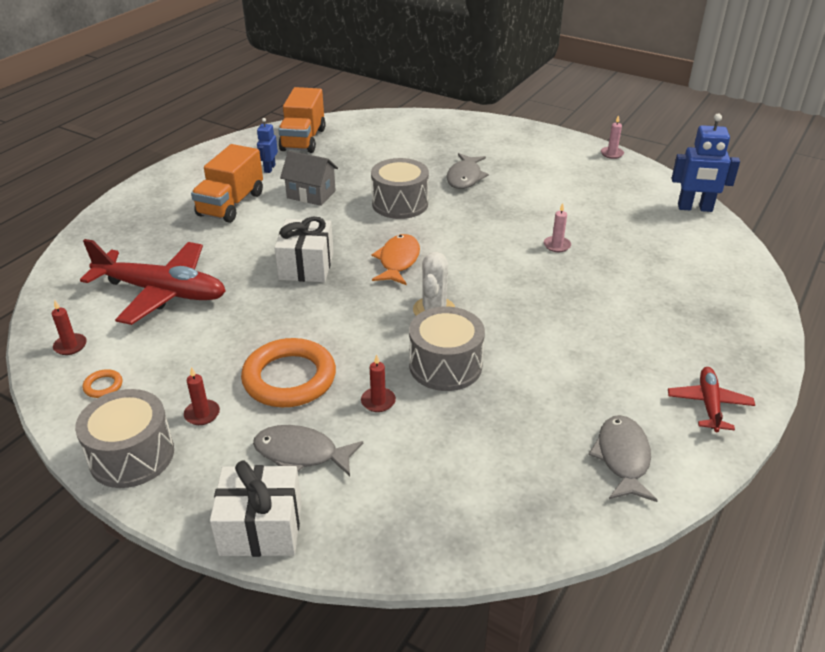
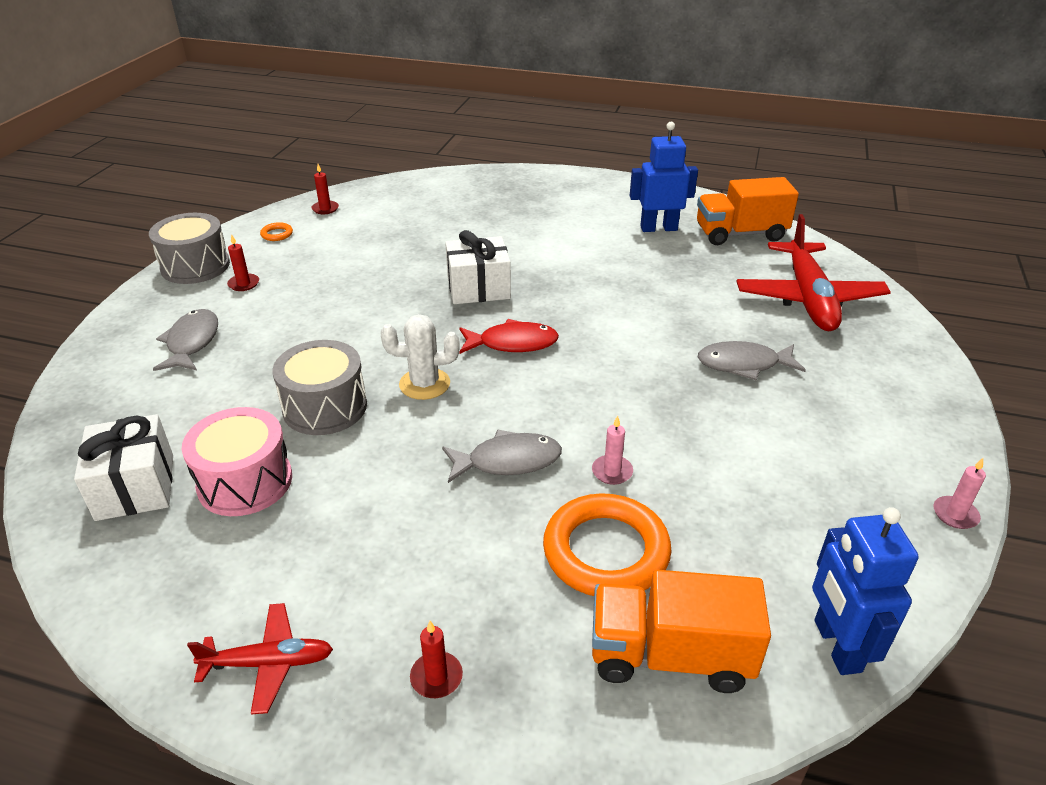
camera: 75 degrees right, 0 degrees up
(162, 292) = (409, 226): red plane -> red plane (808, 298)
(231, 204) = (571, 224): orange truck -> orange truck (670, 655)
(261, 528) = (106, 341): white gift -> white gift (135, 487)
(269, 168) = (658, 228): blue robot -> blue robot, size x1.72
(289, 378) = (294, 315): orange ring -> orange ring (606, 551)
(311, 194) = (621, 263): grey house -> none
(378, 401) = (263, 372): red candle -> red candle (436, 677)
(398, 261) = (512, 343): orange fish -> red fish
(400, 203) = (639, 324): grey drum -> none
(529, 414) = (245, 482): none -> pink drum
(622, 458) = (167, 570): grey fish -> grey fish (508, 461)

